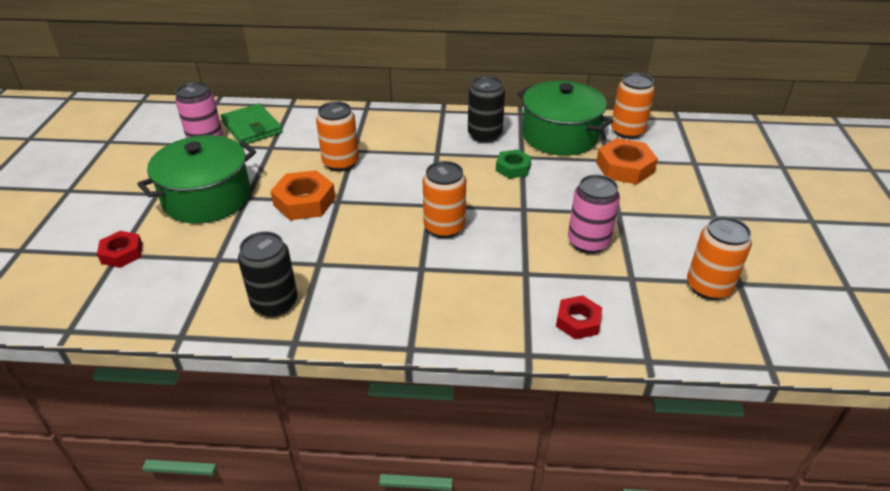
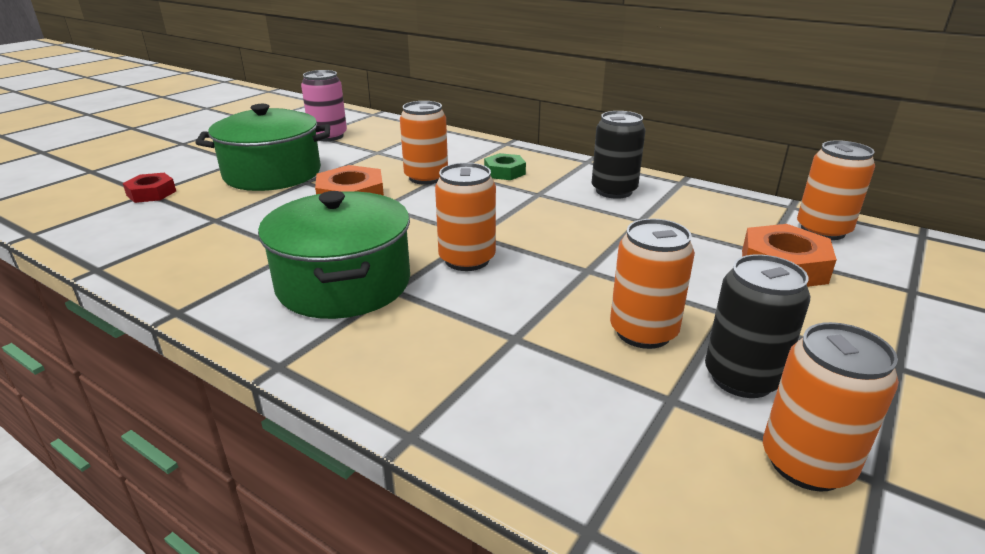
camera: 30 degrees right, 10 degrees down
(252, 127) = (379, 135): green wallet -> none
(275, 303) = (209, 270): black can -> black can (741, 378)
(513, 168) = (617, 228): green nut -> green nut (504, 172)
(560, 136) = (714, 213): green pot -> green pot (344, 283)
(578, 321) = (527, 424): red nut -> none
(588, 242) = (643, 332): pink can -> orange can

